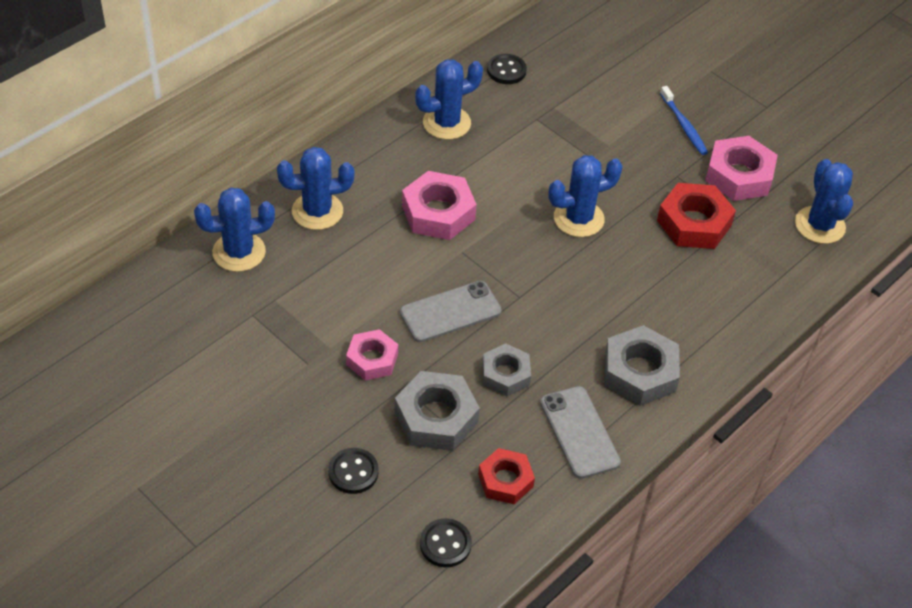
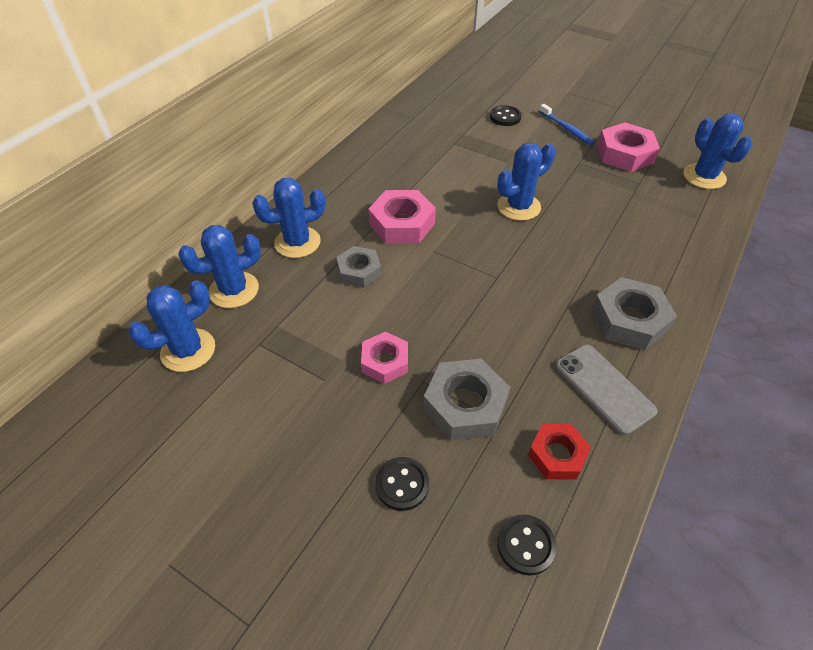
camera: 10 degrees left, 0 degrees up
(446, 123) = (385, 158): blue cactus -> blue cactus (188, 350)
(450, 312) = (442, 303): grey phone -> none
(505, 374) = (513, 348): grey nut -> grey nut (359, 271)
(506, 70) = (418, 116): black button -> black button (505, 117)
(694, 223) = (610, 193): red nut -> none

